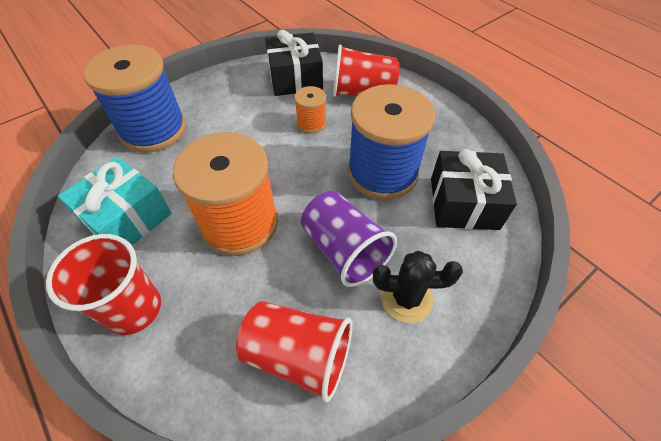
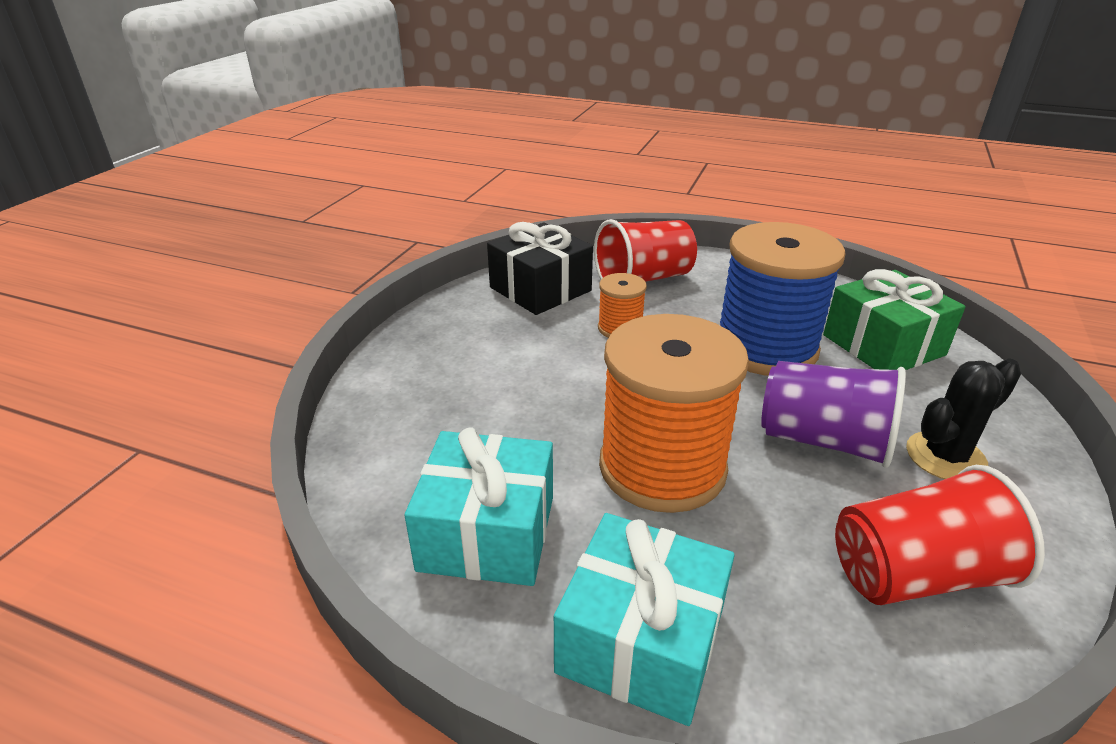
camera: 30 degrees left, 20 degrees down
(134, 309) = (641, 640): red cup -> turquoise gift
(154, 130) = (398, 410): blue spool -> none
(464, 203) = (883, 345): black gift -> green gift

